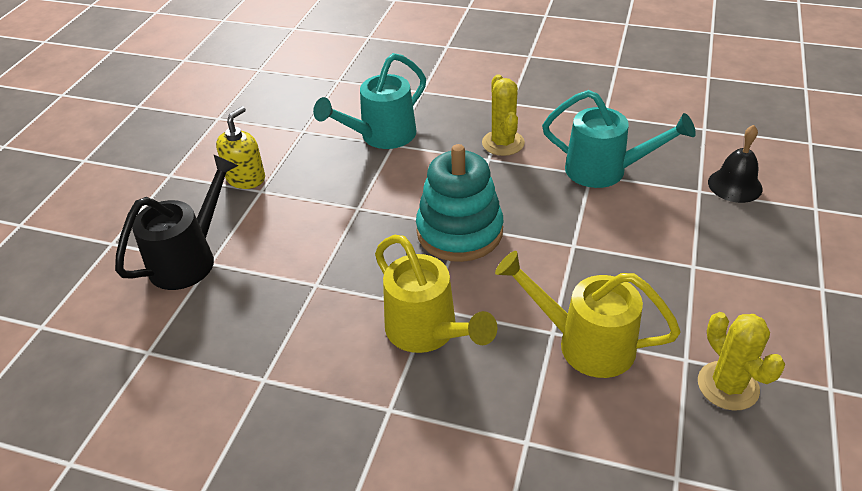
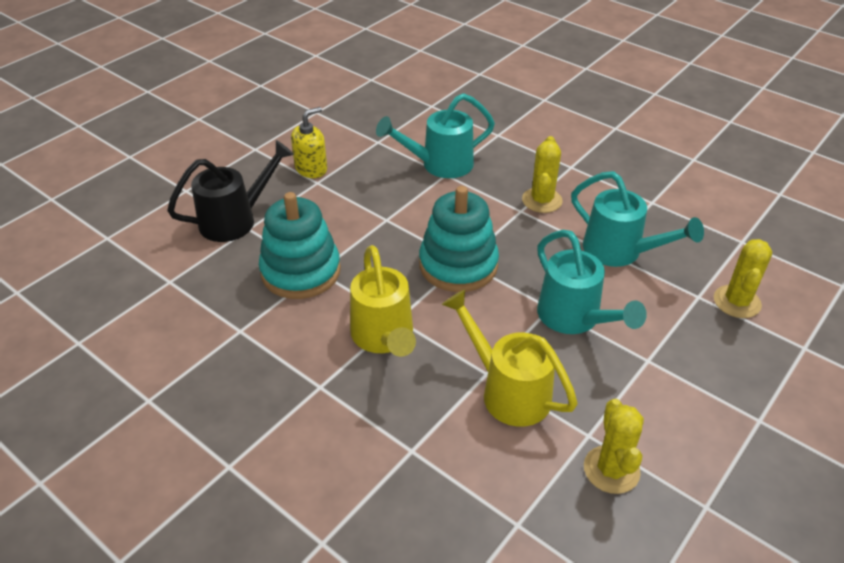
camera: 20 degrees right, 0 degrees up
(296, 291) = (301, 271): none -> turquoise stacking toy
(603, 248) = (574, 318): none -> turquoise watering can
(735, 185) = (737, 302): black bell -> yellow cactus

